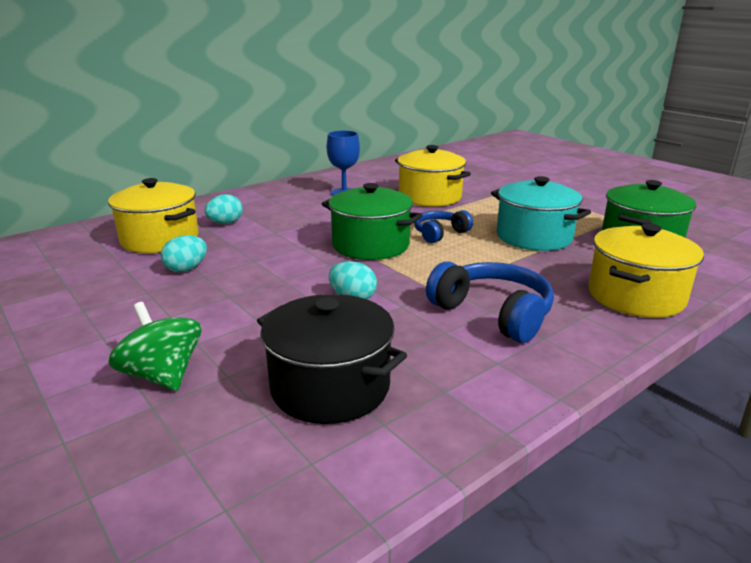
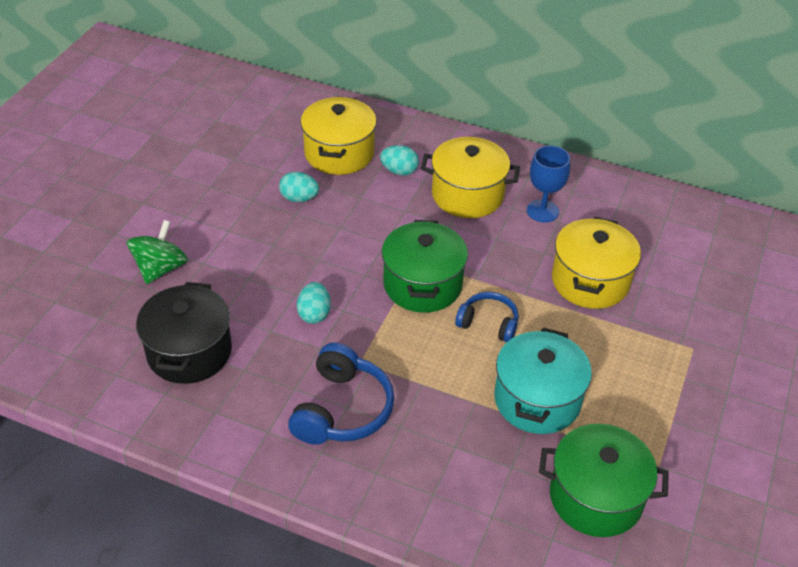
camera: 60 degrees right, 20 degrees up
(635, 296) = (442, 506): yellow pot -> yellow pot (467, 195)

